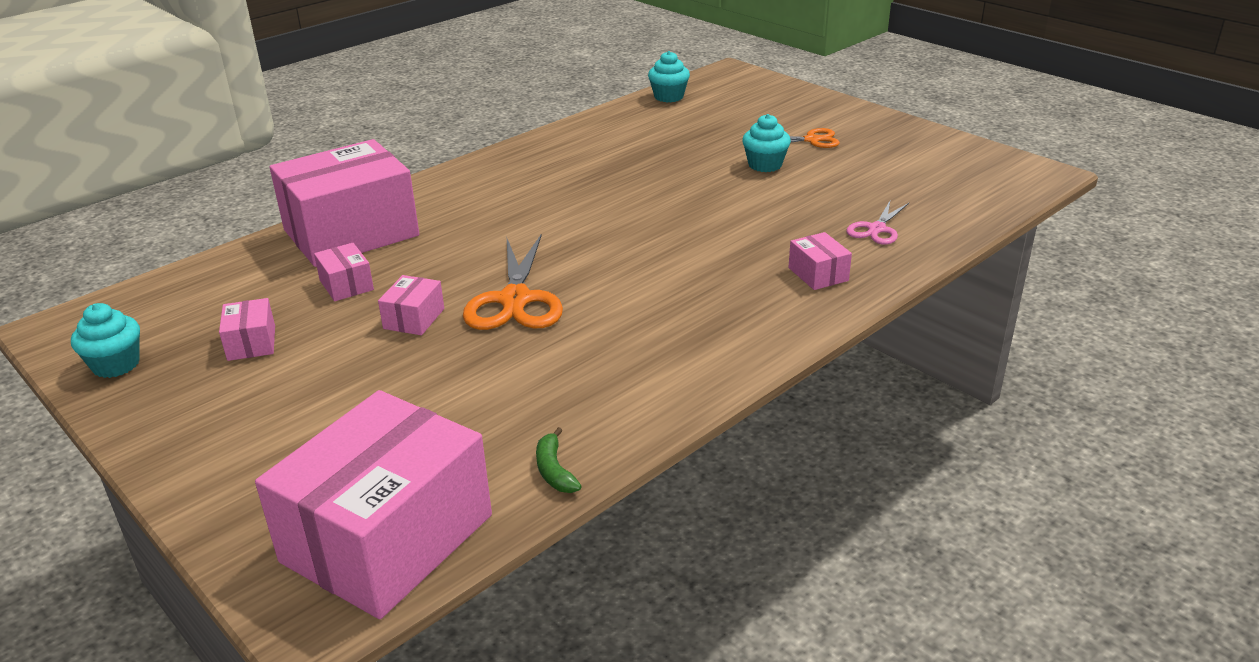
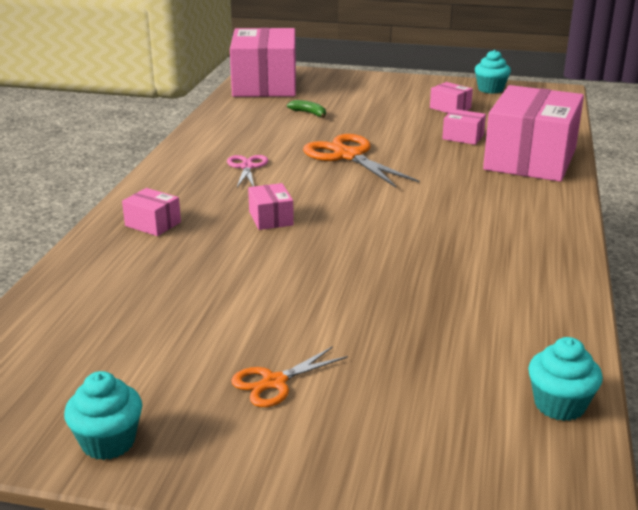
camera: 145 degrees right, 5 degrees down
(414, 318) = (390, 135): pink box -> pink box (271, 218)
(554, 470) = (222, 111): green banana -> green banana (309, 113)
(765, 165) = (295, 320): turquoise cupcake -> turquoise cupcake (108, 442)
(876, 229) = (122, 277): pink scissors -> pink scissors (247, 167)

